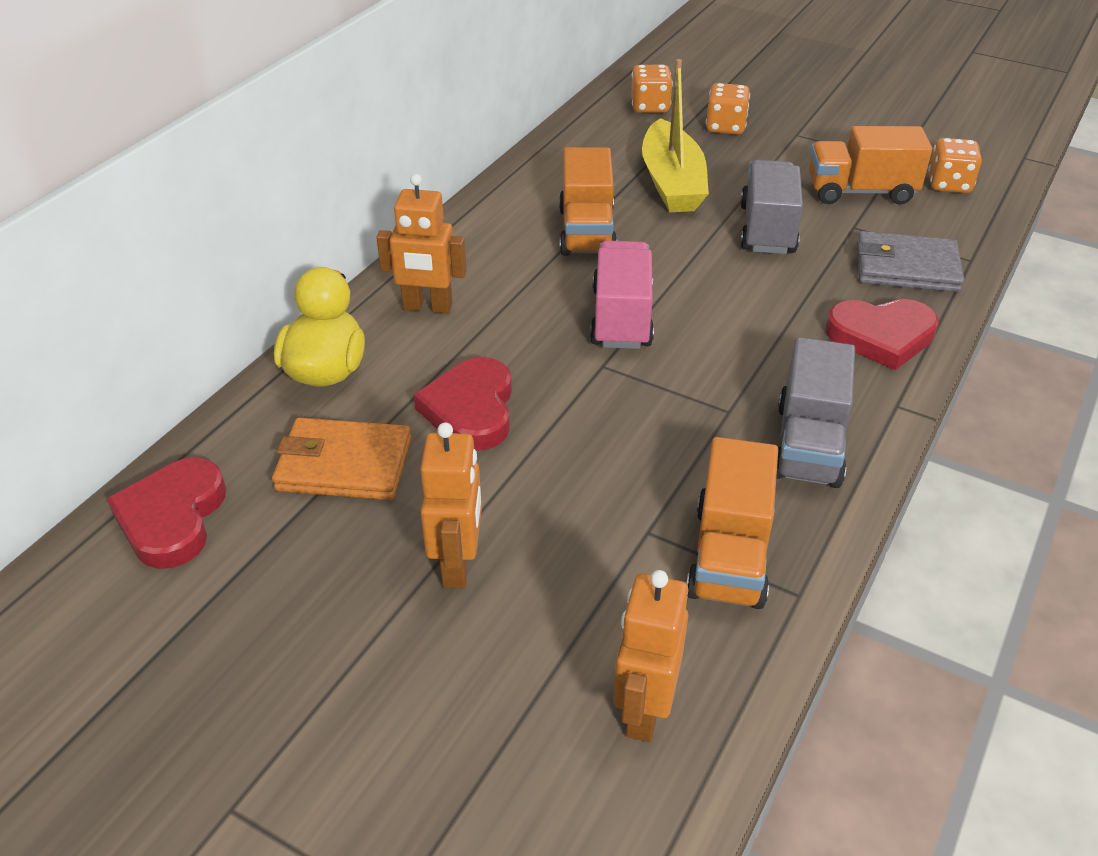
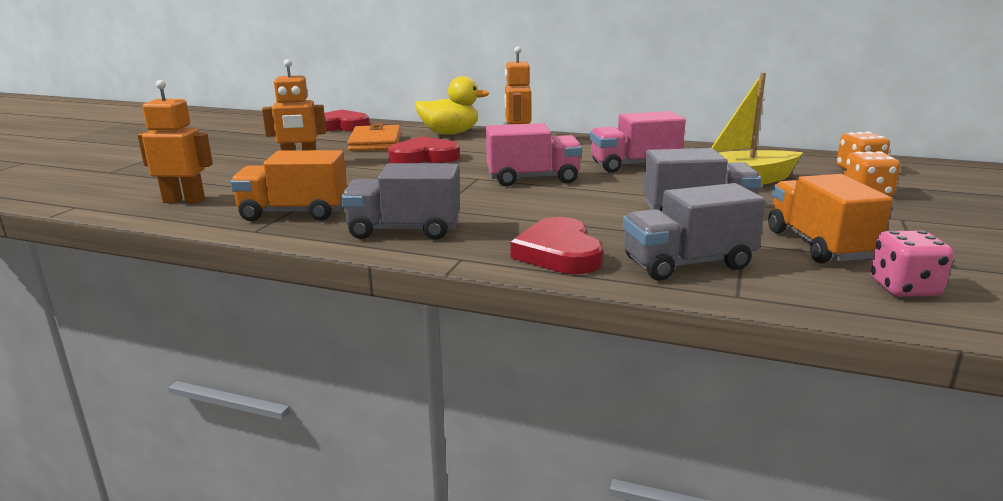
camera: 80 degrees right, 20 degrees down
(587, 231) = (634, 165): orange truck -> pink truck
(906, 267) = (687, 264): grey wallet -> grey truck
(949, 184) = (904, 288): orange dice -> pink dice

